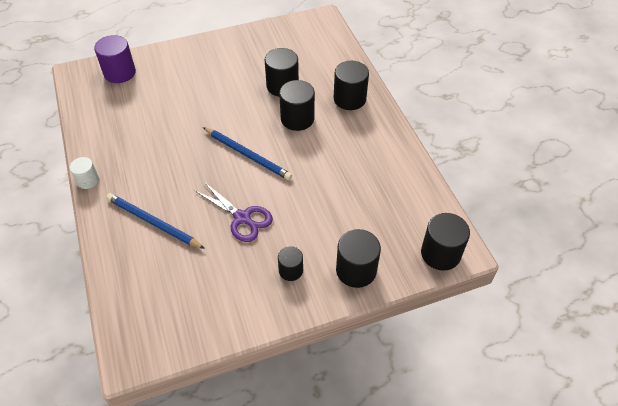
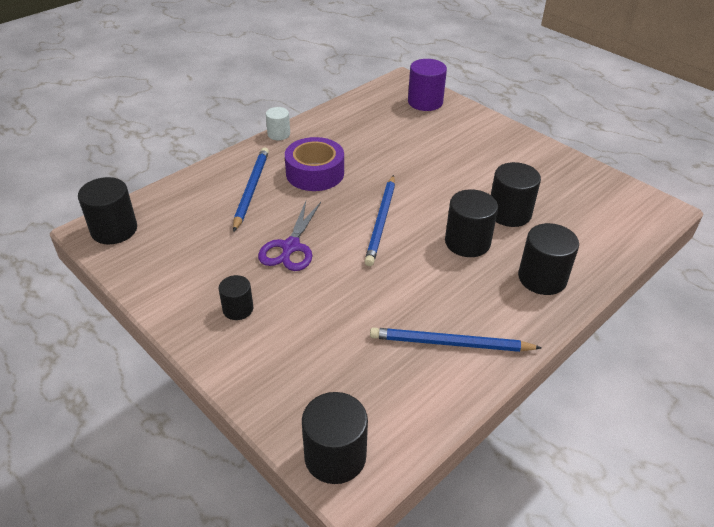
camera: 65 degrees right, 10 degrees down
(162, 174) = (315, 173): none -> purple tape
(356, 270) = (264, 369): black cylinder -> black cylinder (114, 230)
(380, 165) = (450, 343): none -> blue pencil

